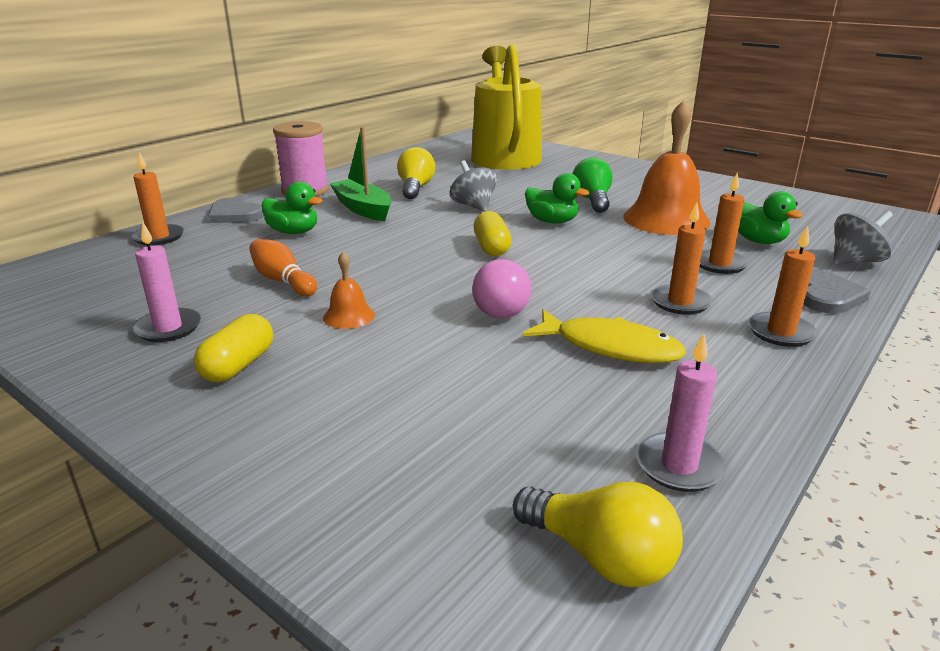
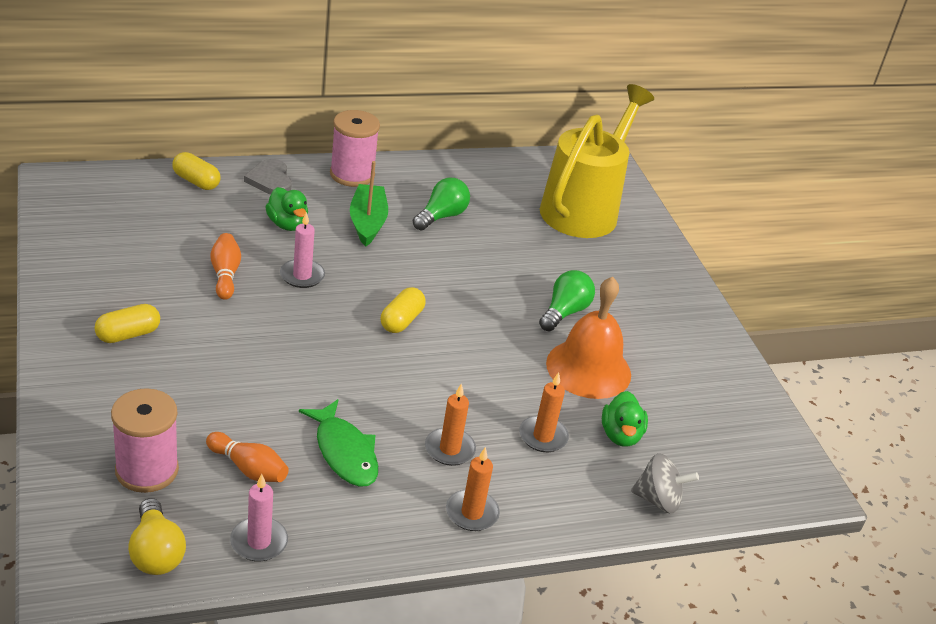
camera: 30 degrees right, 10 degrees up
(159, 237) = (196, 181): orange candle -> yellow capsule
(168, 328) = (121, 281): pink candle -> pink candle (302, 276)
(349, 316) = (227, 331): orange bell -> none
(415, 188) = (441, 216): yellow light bulb -> green light bulb
(448, 474) = (147, 470): none -> pink spool
(473, 206) = (456, 265): grey spinning top -> none
(502, 307) = (327, 380): pink light bulb -> none
(551, 407) = (248, 468): none -> orange bowling pin
(552, 221) = (490, 318): green duck -> none
(610, 347) = (344, 452): yellow fish -> green fish
(826, 296) = (566, 510): grey heart -> none

